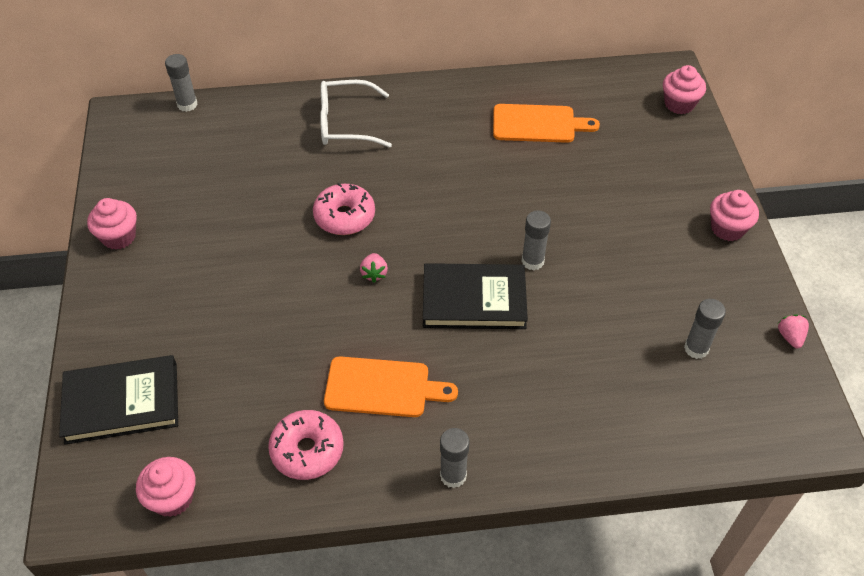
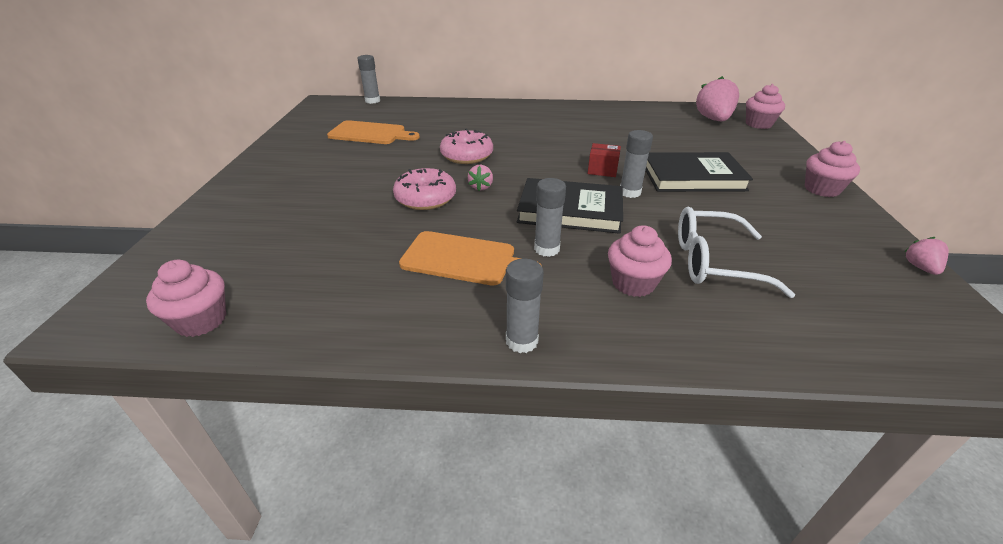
camera: 10 degrees right, 15 degrees down
(119, 237) = (281, 151): pink cupcake -> pink cupcake (633, 283)
(122, 402) = (208, 242): black book -> black book (692, 177)
(307, 450) = (365, 298): pink donut -> pink donut (425, 198)
(345, 123) = (484, 115): white glasses -> white glasses (713, 262)
(501, 224) = (602, 170): none -> red box
(538, 124) = (638, 125): orange cutting board -> orange cutting board (370, 133)
(627, 99) = (713, 119): none -> pink strawberry
(696, 348) = (810, 265): grey glue stick -> grey glue stick (546, 249)

